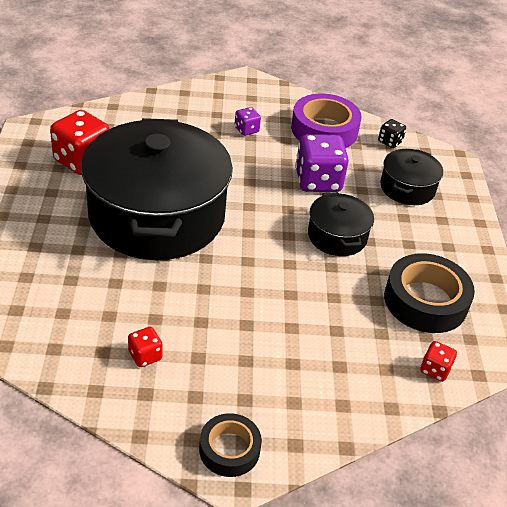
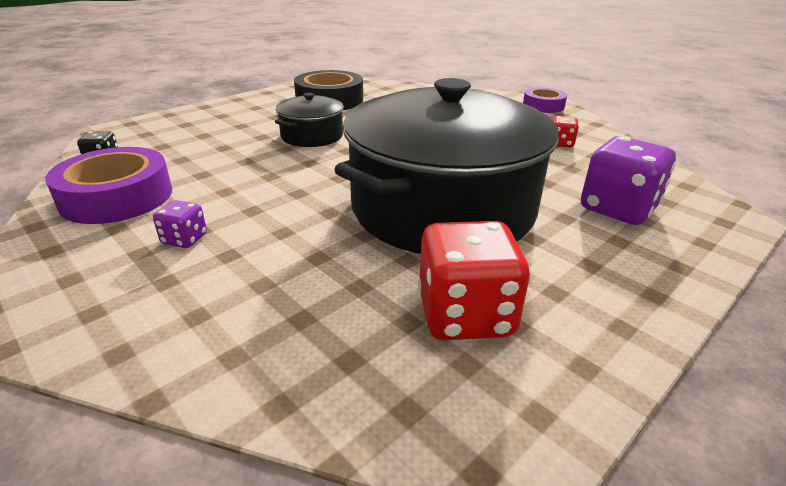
camera: 130 degrees left, 10 degrees down
(229, 449) = (543, 106): black tape -> purple tape
(318, 181) = (240, 166): purple dice -> purple dice (617, 209)
(407, 188) = (190, 134): black pot -> none
(435, 370) = (383, 87): red dice -> none

